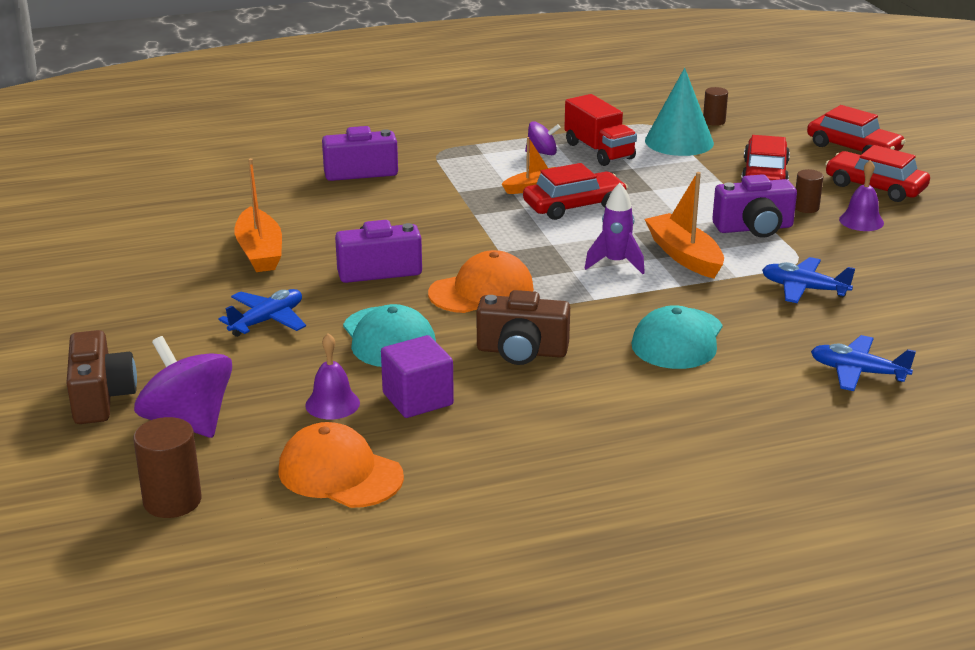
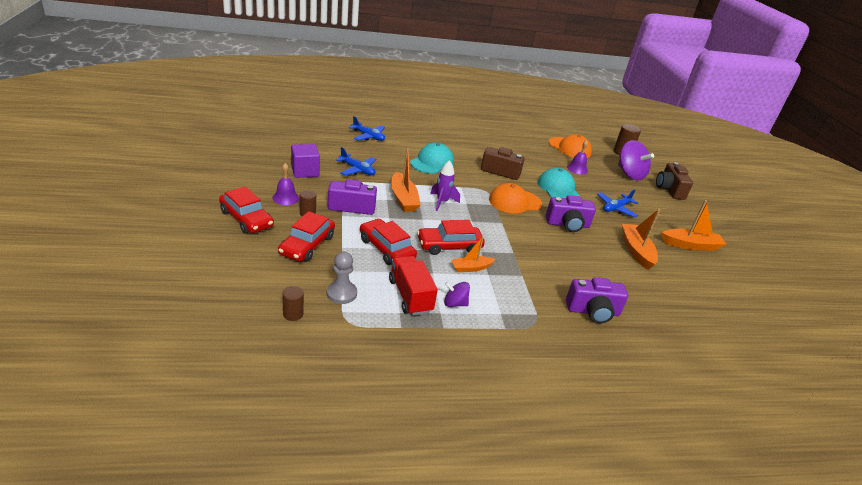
camera: 175 degrees left, 5 degrees up
(142, 279) = (690, 245): none -> orange boat
(418, 399) = (544, 163): purple cube -> purple cube (305, 171)
(679, 141) = (341, 293): turquoise cone -> grey pawn
(853, 148) = (216, 256): red car -> red car (386, 248)

